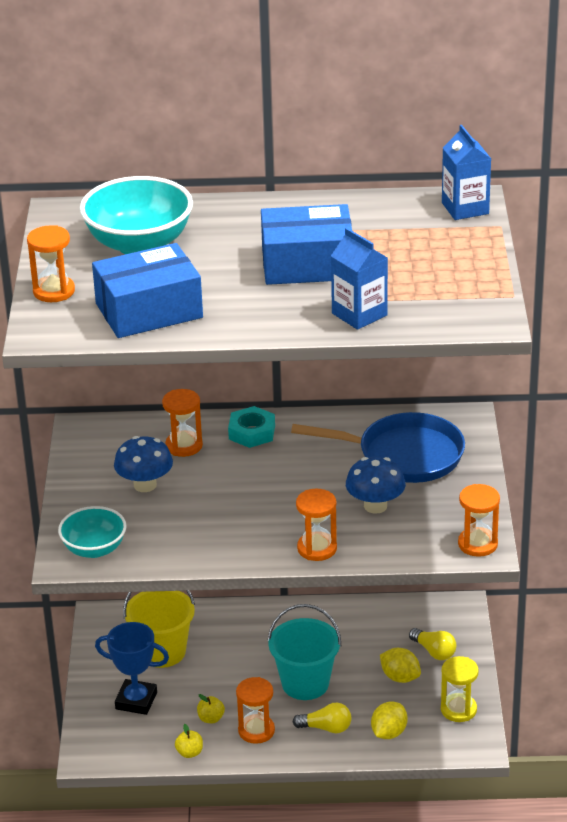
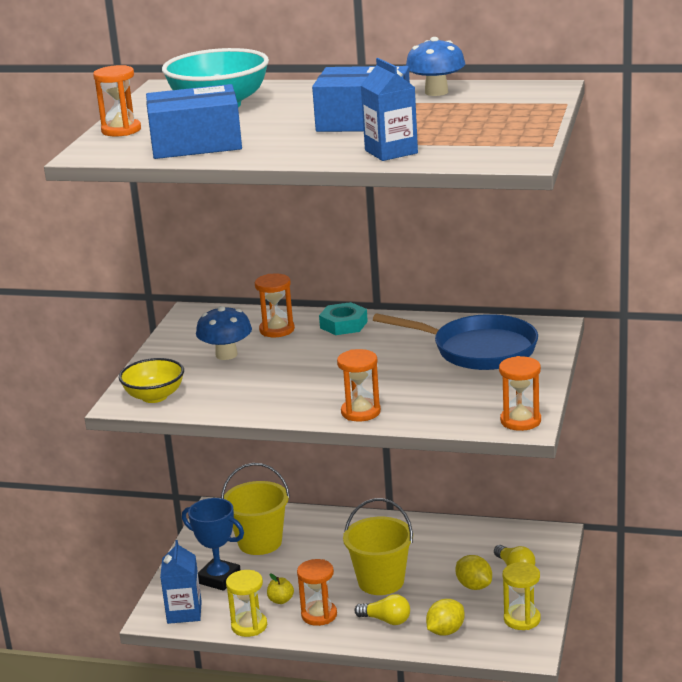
camera: 15 degrees right, 10 degrees down
(94, 549) = (154, 396): turquoise bowl -> yellow bowl
(189, 753) = (249, 626): yellow apple -> yellow hourglass
(305, 683) = (381, 581): turquoise bucket -> yellow bucket
(375, 506) = (433, 385): blue mushroom -> blue mushroom (436, 92)
(465, 208) = (538, 92): blue carton -> blue carton (184, 612)

